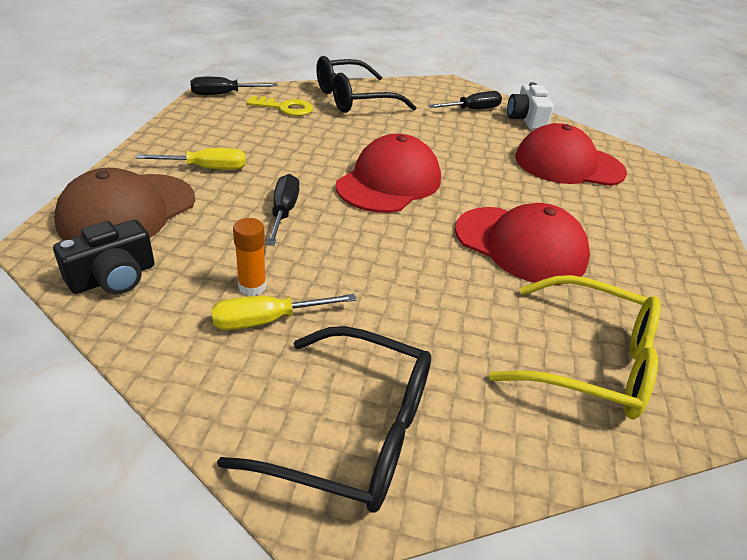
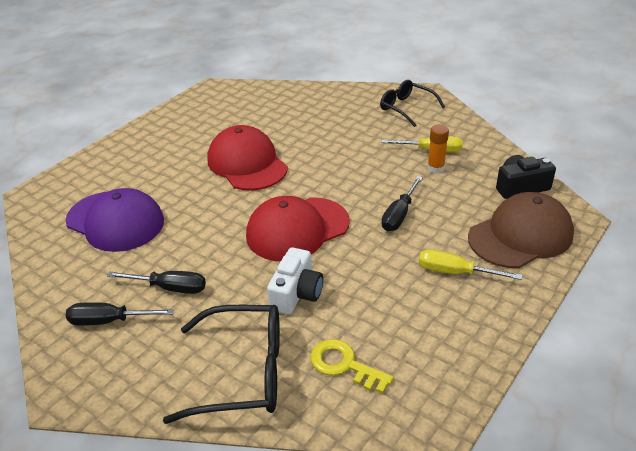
camera: 150 degrees left, 0 degrees up
(223, 94) = (420, 417): black screwdriver -> black screwdriver (170, 288)
(351, 431) = (407, 108): black glasses -> black glasses, size x0.66
(526, 119) = (67, 291): white camera -> white camera (296, 293)
(568, 165) = (115, 221): red cap -> purple cap
(587, 360) = (279, 110): yellow glasses -> none

